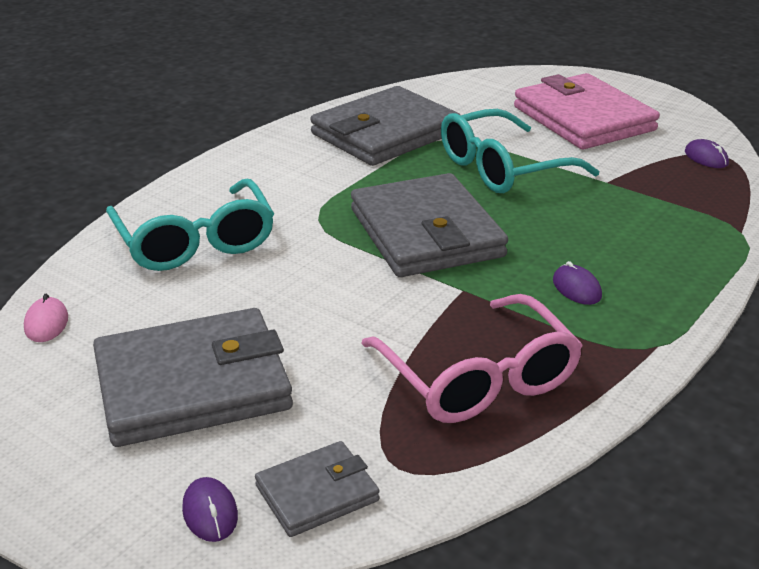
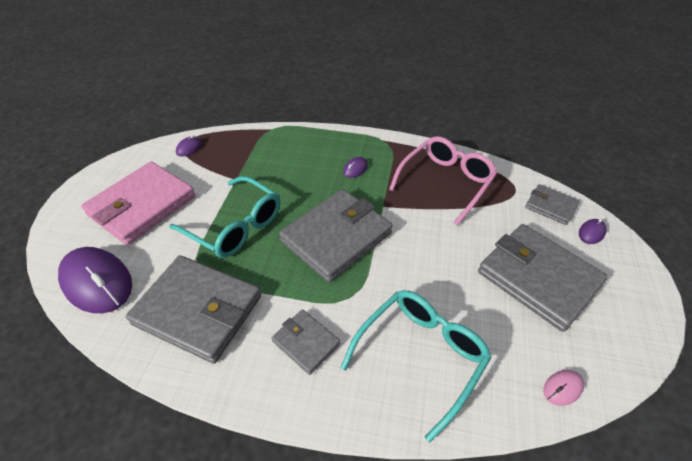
camera: 115 degrees left, 15 degrees up
(286, 180) = (306, 343): none -> grey wallet
(469, 91) = (97, 282): none -> purple mouse

